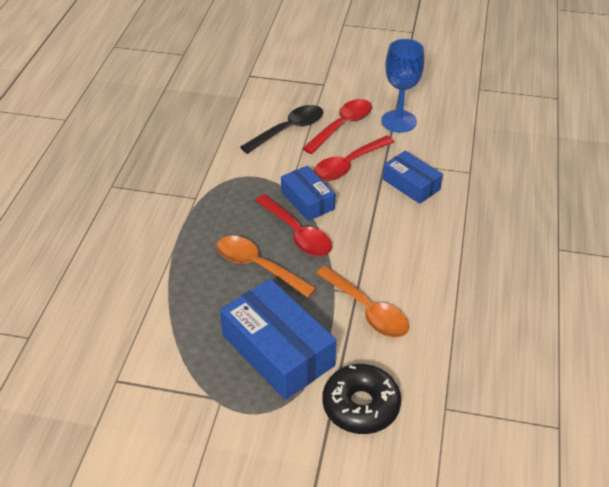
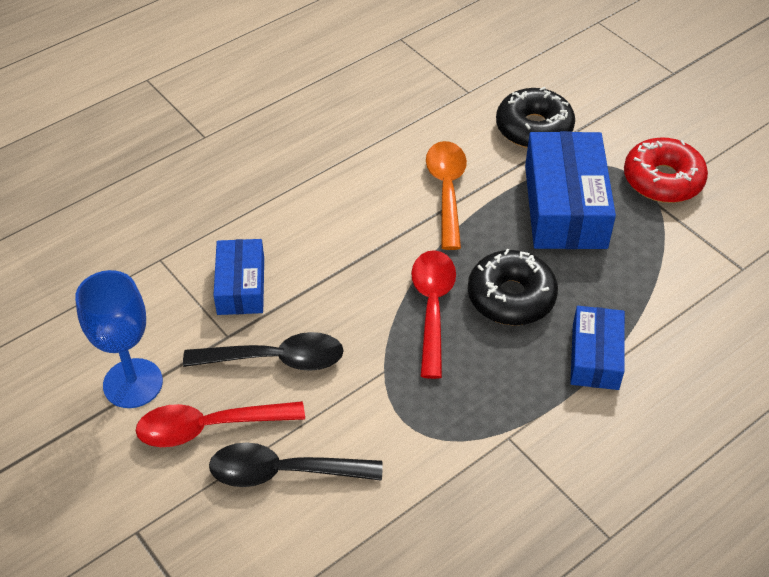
camera: 140 degrees left, 5 degrees up
(223, 422) = (662, 180): none -> red donut
(258, 266) = (511, 297): orange spoon -> black donut
(307, 200) = (377, 342): blue box -> blue box (595, 356)
(348, 165) = (276, 359): red spoon -> black spoon

